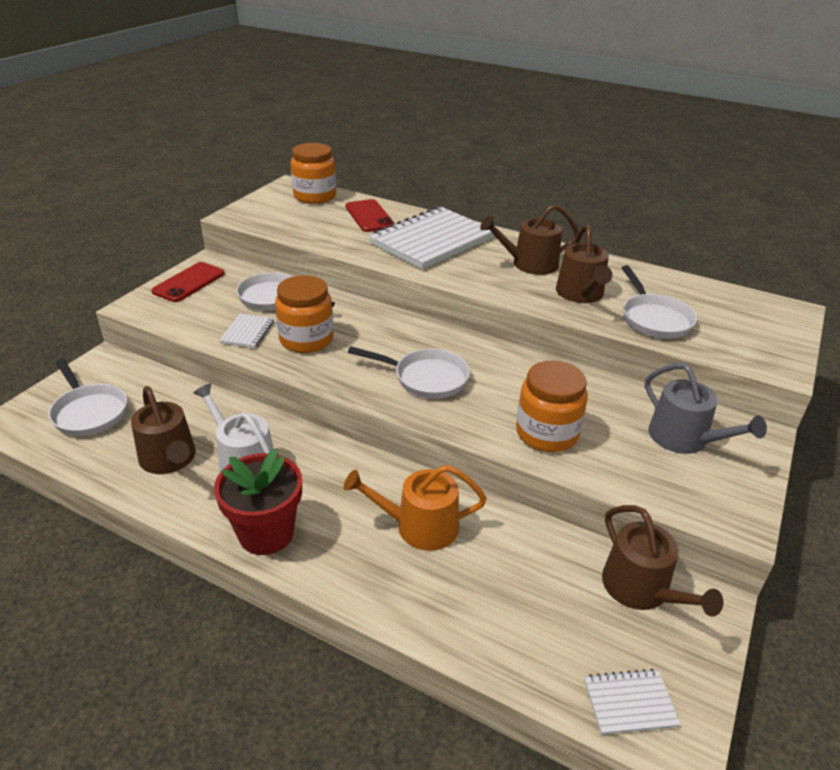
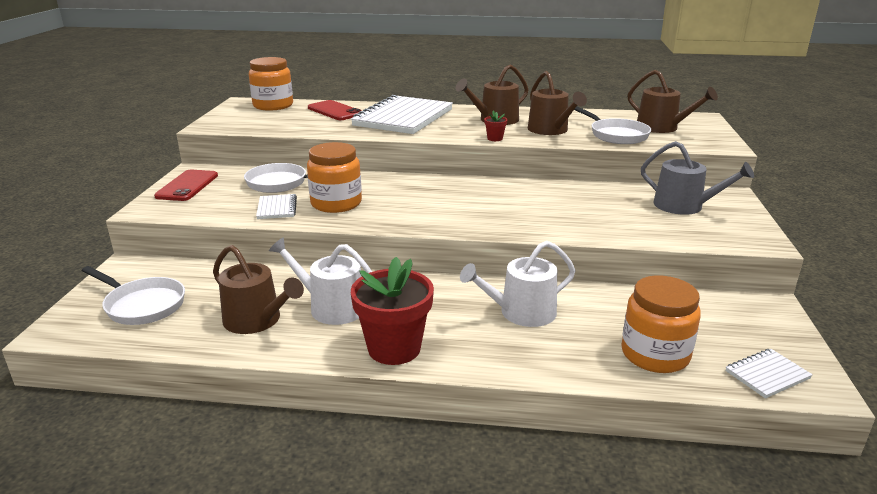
camera: 20 degrees left, 10 degrees down
(419, 526) = (521, 313): orange watering can -> white watering can
(426, 378) = (462, 209): white pan -> none
(506, 295) = (495, 138): none -> red flower pot
(547, 433) = (586, 222): orange jar -> orange jar (655, 354)
(641, 590) = (717, 309): brown watering can -> brown watering can (662, 128)

